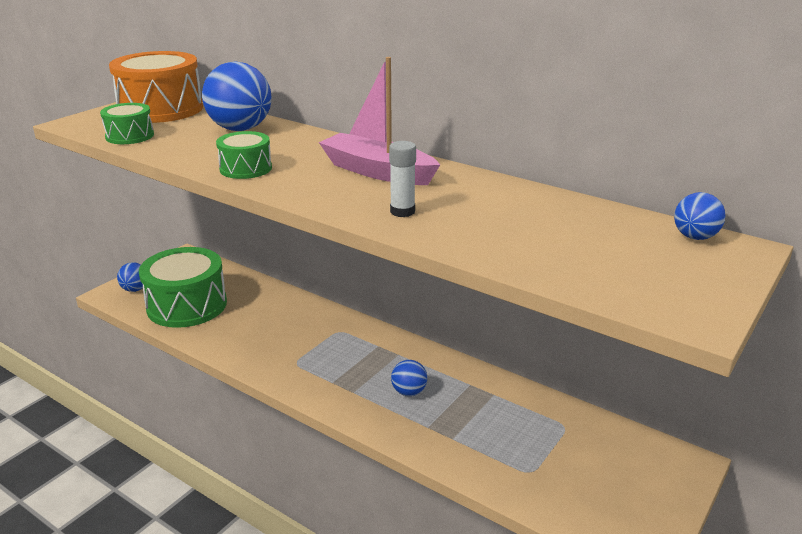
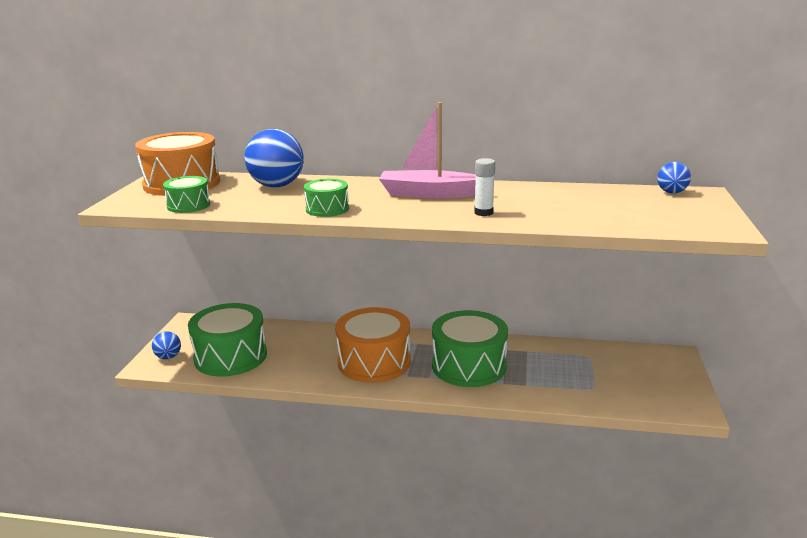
camera: 25 degrees left, 5 degrees down
(313, 354) = (374, 362): none -> orange drum
(409, 392) = (469, 366): blue ball -> green drum

